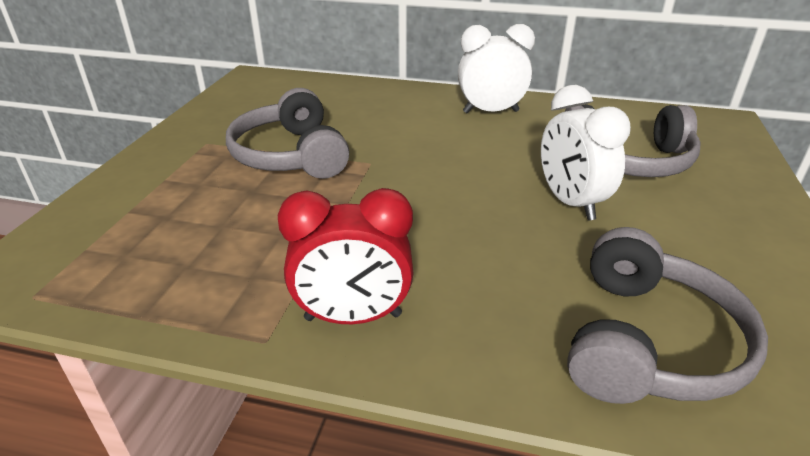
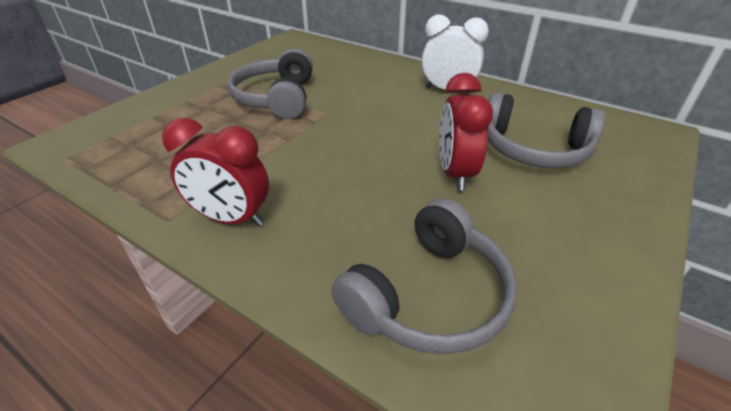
camera: 20 degrees right, 5 degrees up
(570, 203) = (455, 173): white clock -> red clock

